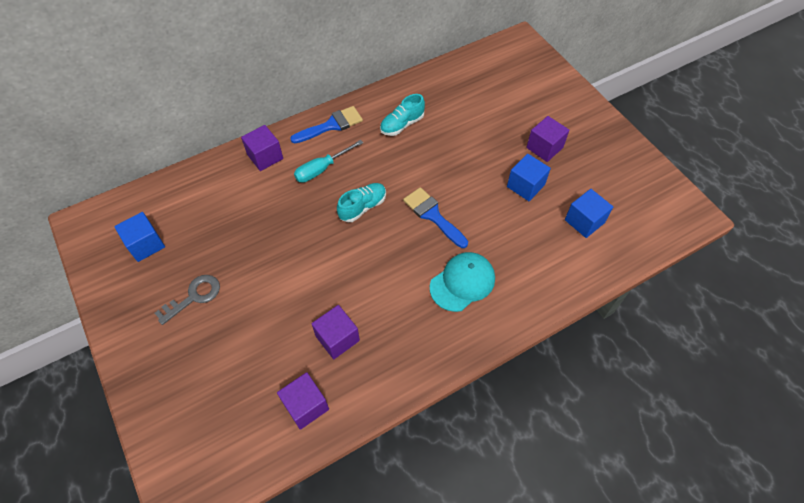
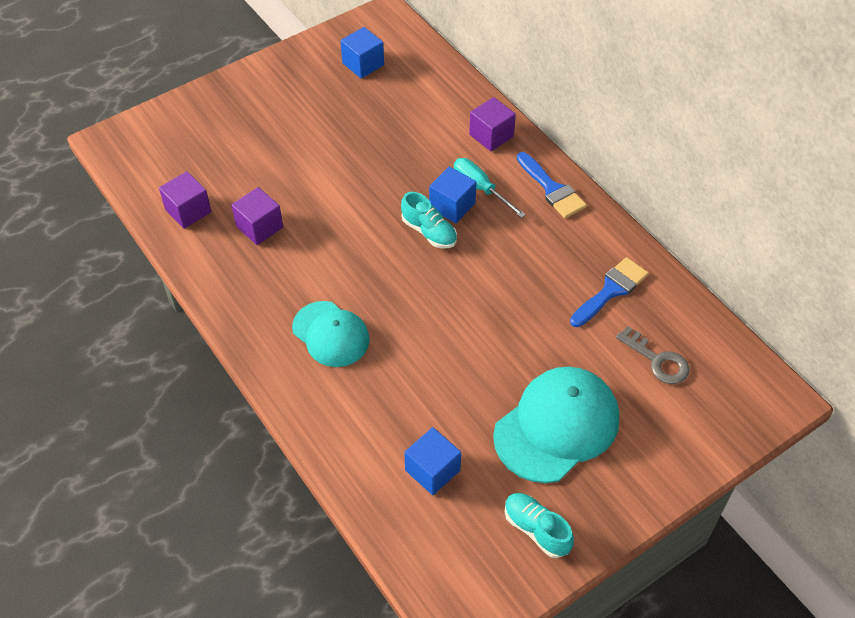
camera: 85 degrees right, 5 degrees down
(193, 297) = (304, 110): grey key -> grey key (657, 360)
(402, 124) = (567, 260): turquoise shoe -> turquoise shoe (536, 529)
(433, 215) = (424, 301): blue brush -> blue brush (611, 290)
(525, 186) = (484, 401): blue cube -> blue cube (452, 206)
(544, 148) = (557, 426): purple cube -> turquoise cap

